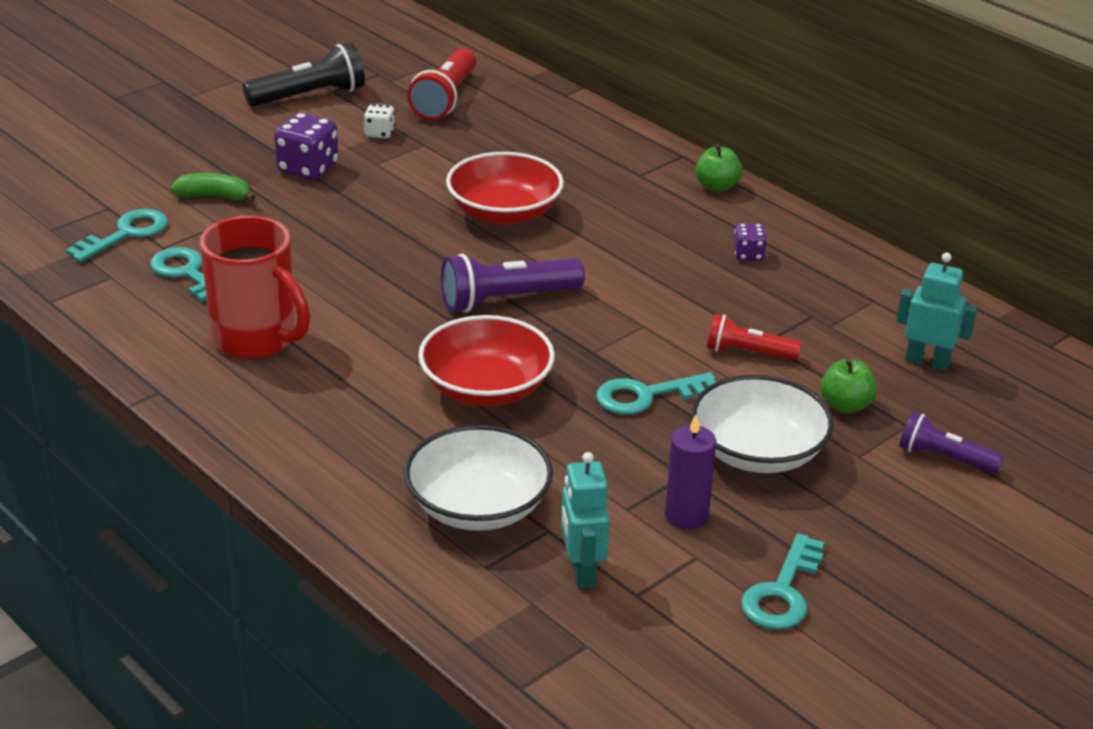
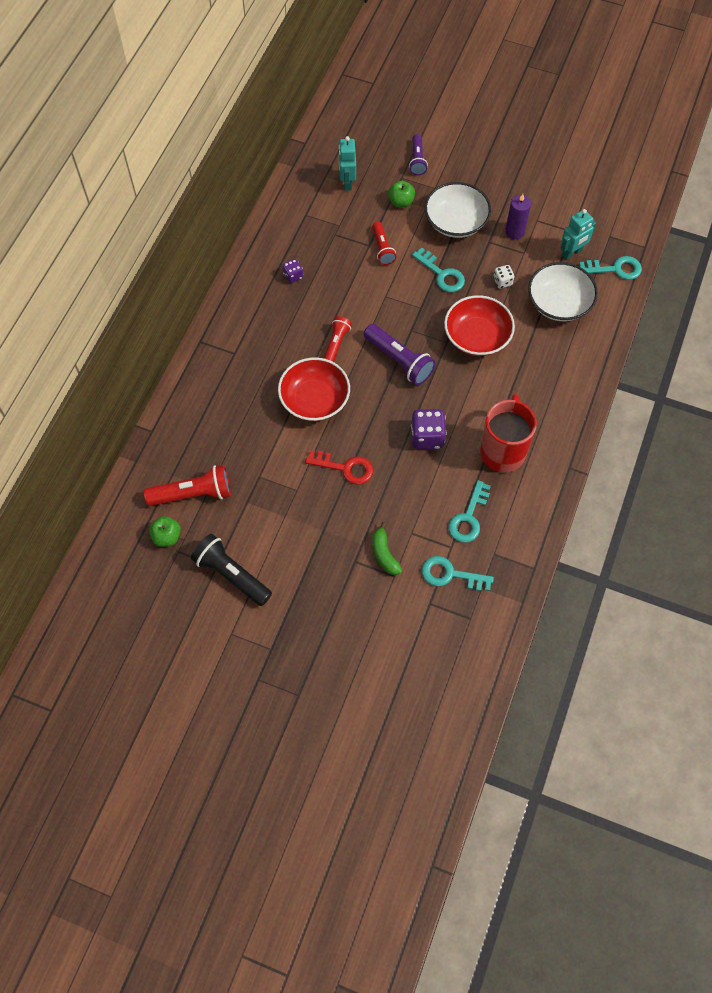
camera: 115 degrees left, 30 degrees up
(308, 169) = (324, 523): purple dice -> purple dice (427, 437)
(371, 205) = (345, 468): none -> red key
(379, 133) = (259, 507): white dice -> white dice (502, 281)
(586, 256) = (336, 344): none -> red flashlight
(717, 186) = (227, 313): green apple -> green apple (167, 536)
(782, 592) = (538, 188): turquoise key -> turquoise key (615, 269)

